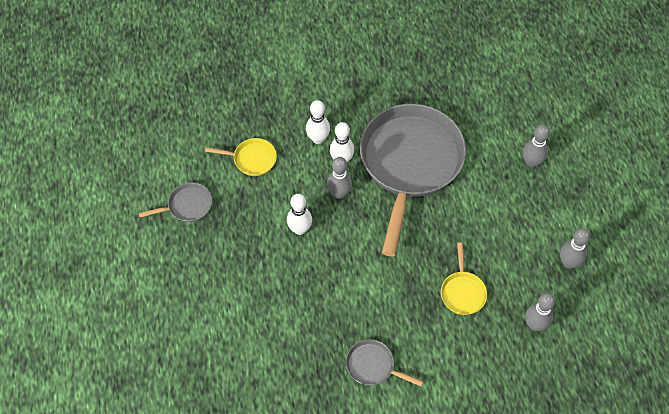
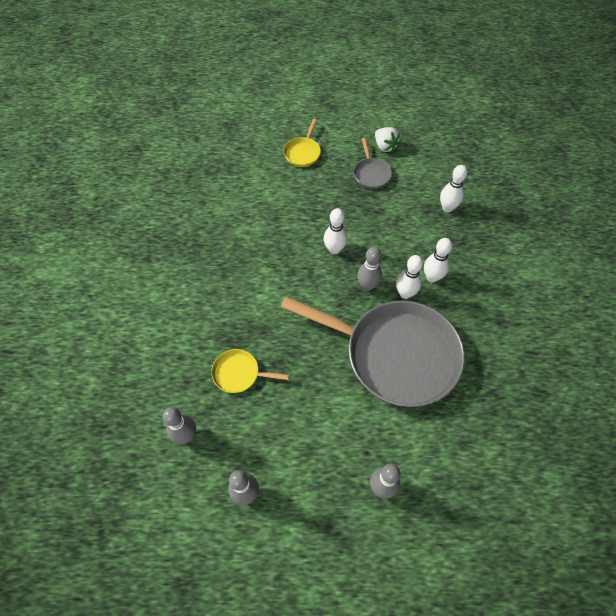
camera: 100 degrees right, 0 degrees up
(142, 196) = (385, 146): none -> white strawberry
(227, 130) = (447, 208): none -> white bowling pin
(252, 159) = (413, 222): yellow pan -> yellow pan (303, 152)
(373, 366) = (189, 285): grey pan -> none

